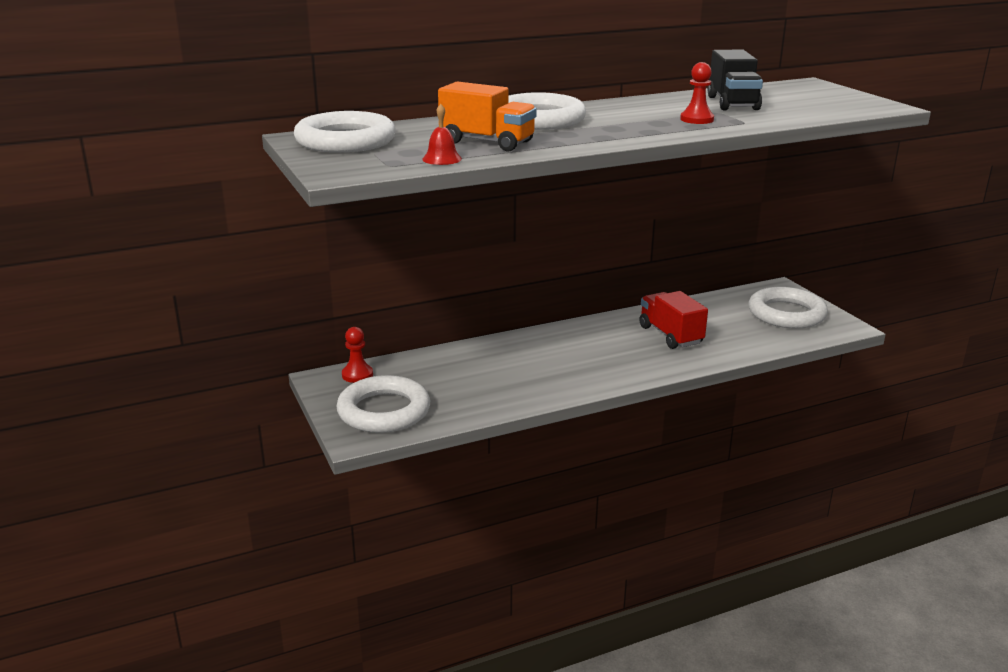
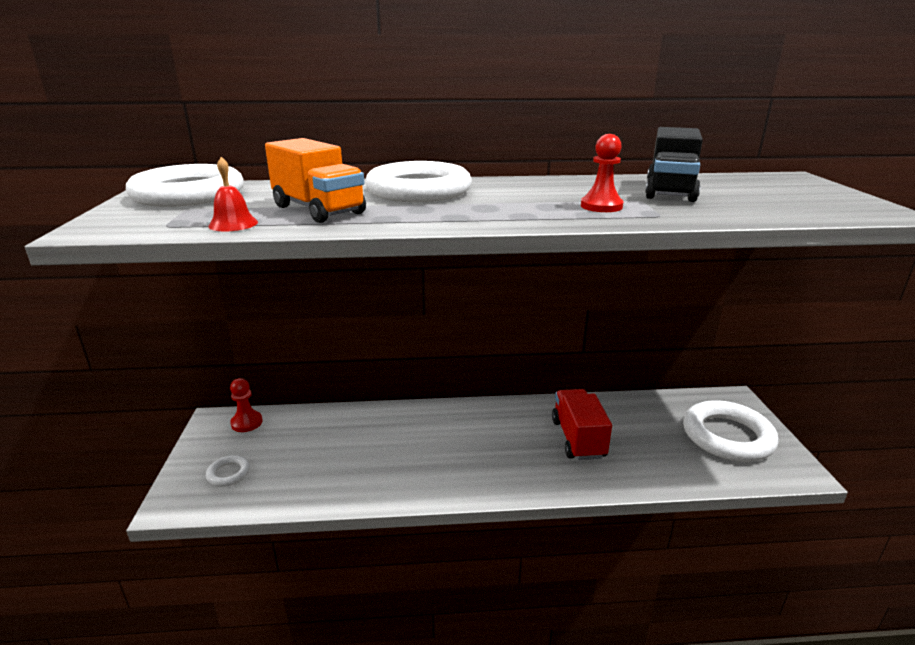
camera: 20 degrees right, 0 degrees up
(384, 411) = (228, 473): white ring -> white ring, size x0.44

